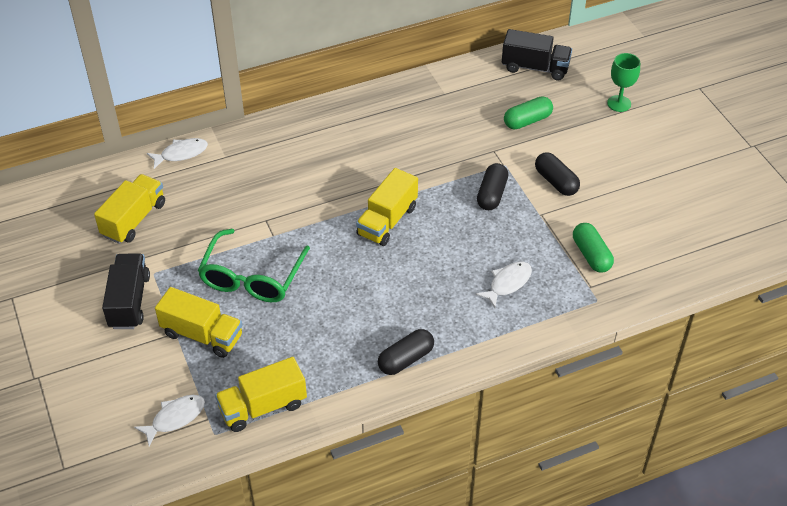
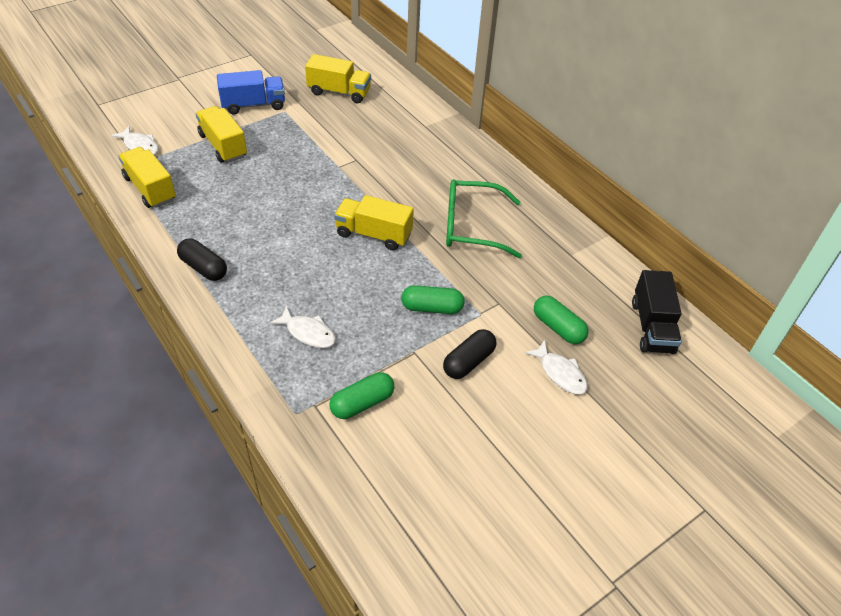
camera: 75 degrees right, 0 degrees up
(129, 301) = (253, 105): black truck -> blue truck
(181, 154) = (420, 102): white fish -> white fish (560, 373)
(202, 335) = (223, 146): yellow truck -> yellow truck turned 135 degrees clockwise
(252, 277) = (288, 162): green glasses -> green glasses (471, 226)
(492, 194) = (432, 308): black capsule -> green capsule
(619, 103) = (628, 415): green goblet -> none

